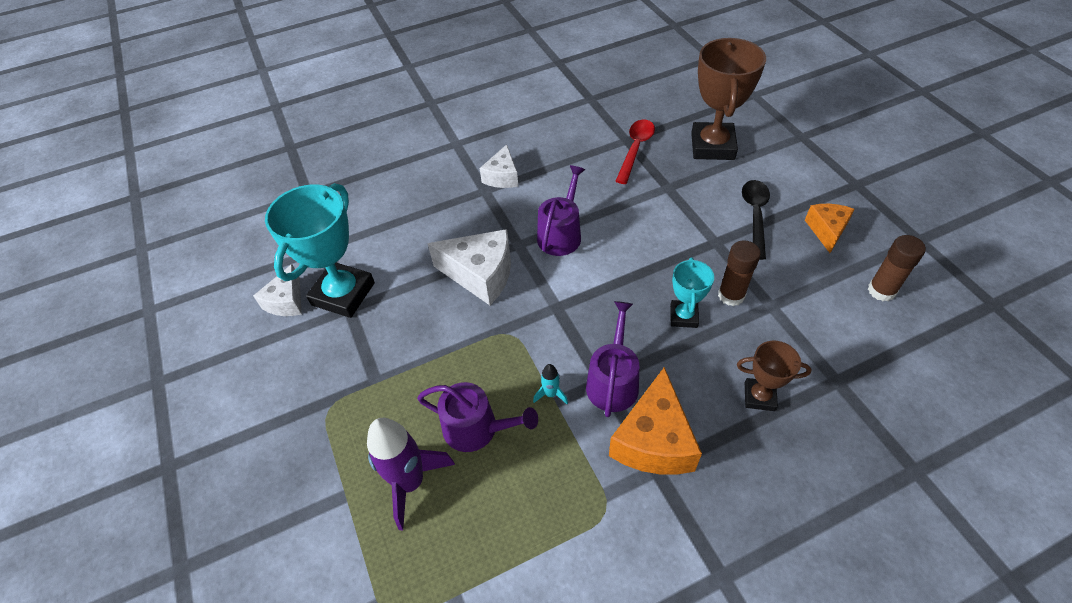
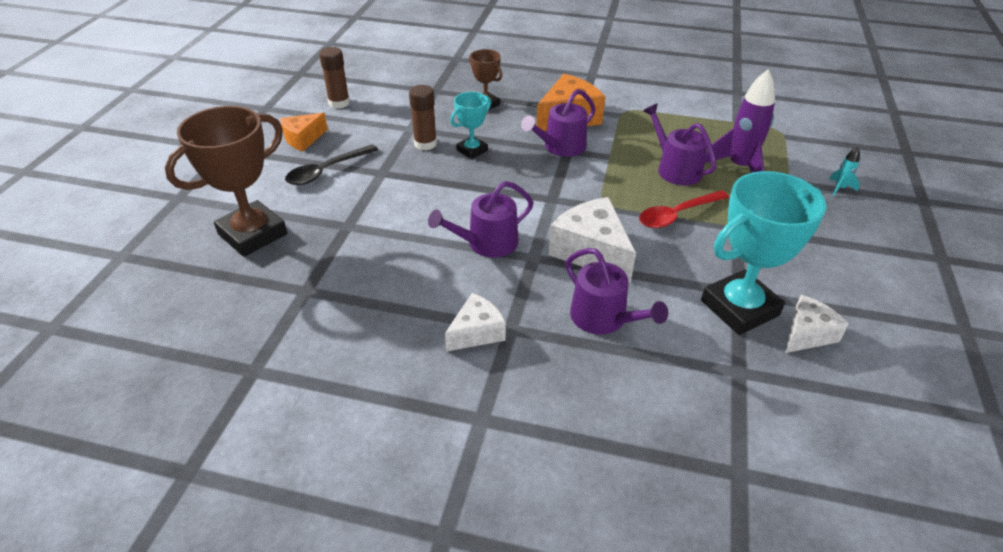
camera: 145 degrees left, 10 degrees down
(433, 230) = (603, 318): none -> purple watering can
(551, 394) = (608, 160): turquoise rocket -> turquoise rocket (839, 188)
(635, 149) = (314, 275): red spoon -> red spoon (676, 215)

